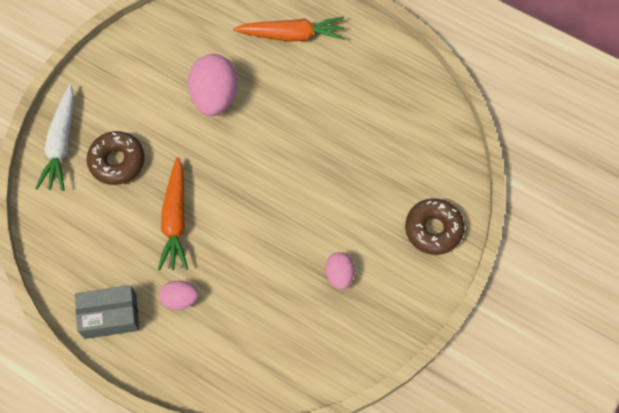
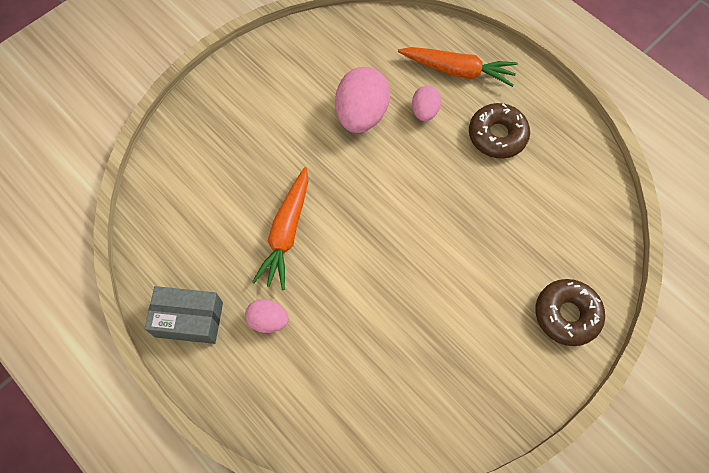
camera: 15 degrees right, 0 degrees up
(61, 144) = (192, 126): white carrot -> none
(117, 161) = (243, 157): brown donut -> brown donut (497, 135)
(339, 275) = (449, 339): pink egg -> pink egg (424, 111)

